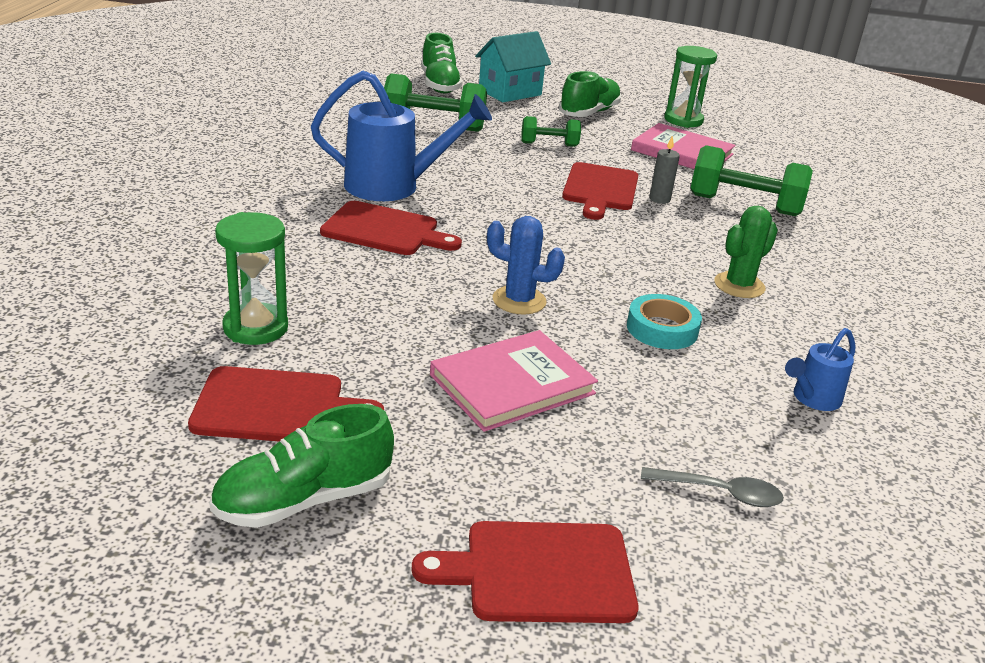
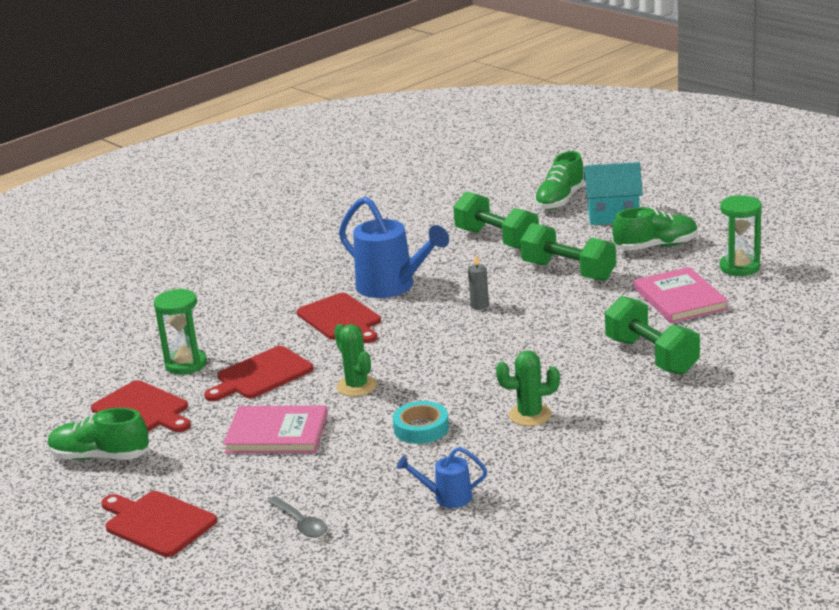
camera: 45 degrees right, 5 degrees down
(519, 300) = (356, 386): blue cactus -> green cactus
(549, 144) = (568, 272): green dumbbell -> green dumbbell, size x1.76
(600, 189) = (547, 318): red cutting board -> red cutting board (261, 375)
(659, 199) = (584, 336): grey candle -> grey candle (479, 306)

